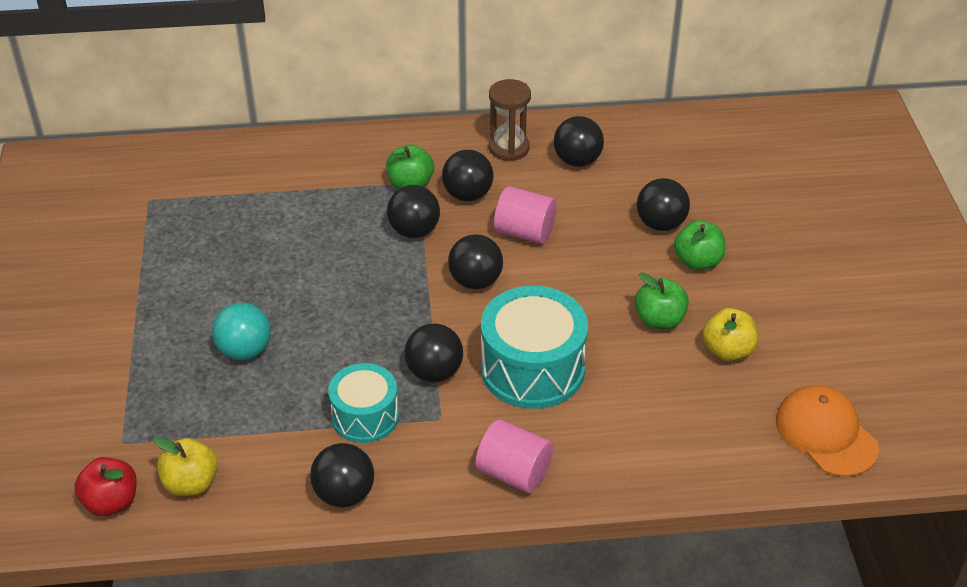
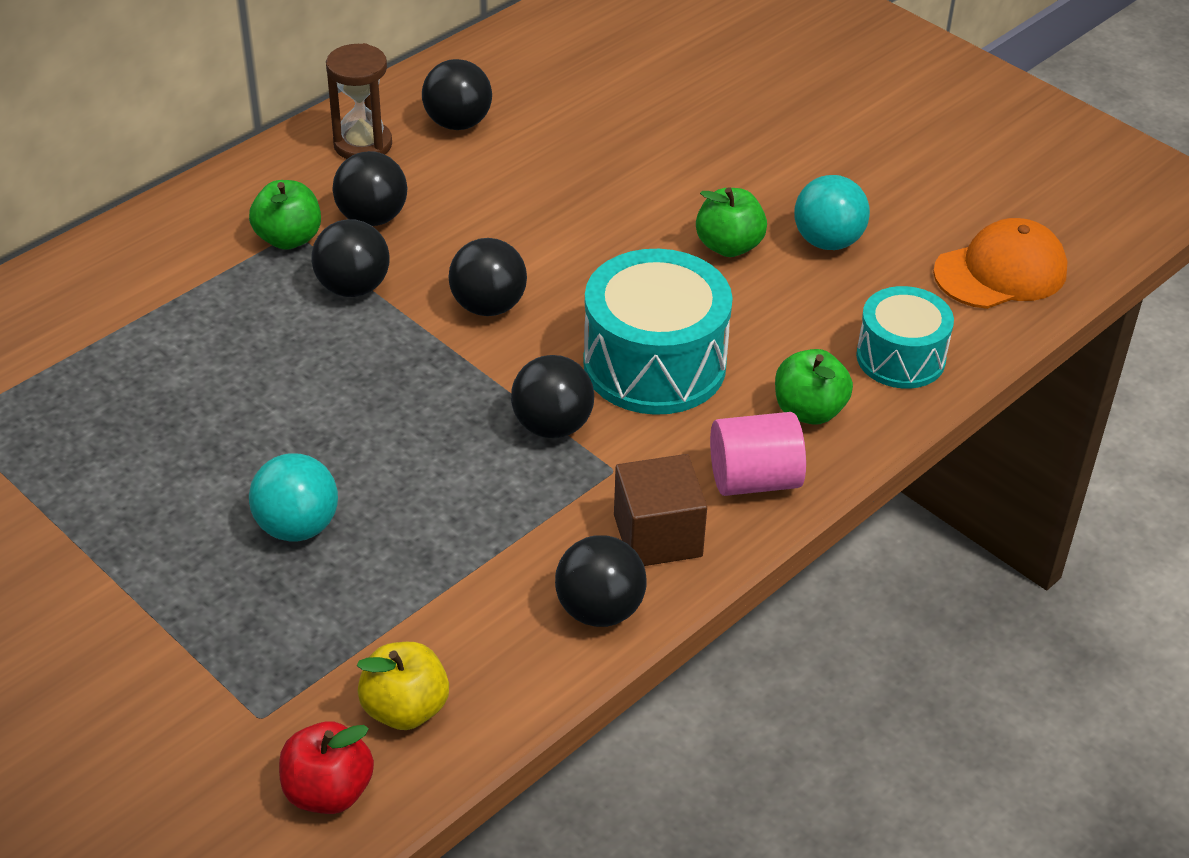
camera: 40 degrees left, 0 degrees up
(365, 416) = (528, 516): turquoise drum -> turquoise drum (900, 357)
(422, 472) = (657, 536): none -> brown cube
(524, 232) = (485, 227): pink cylinder -> none
(660, 224) = (622, 148): black ball -> none
(697, 261) = (702, 168): green apple -> green apple (809, 411)
(727, 350) = (827, 241): yellow apple -> turquoise ball
(826, 434) = (1000, 271): orange cap -> orange cap turned 135 degrees clockwise

